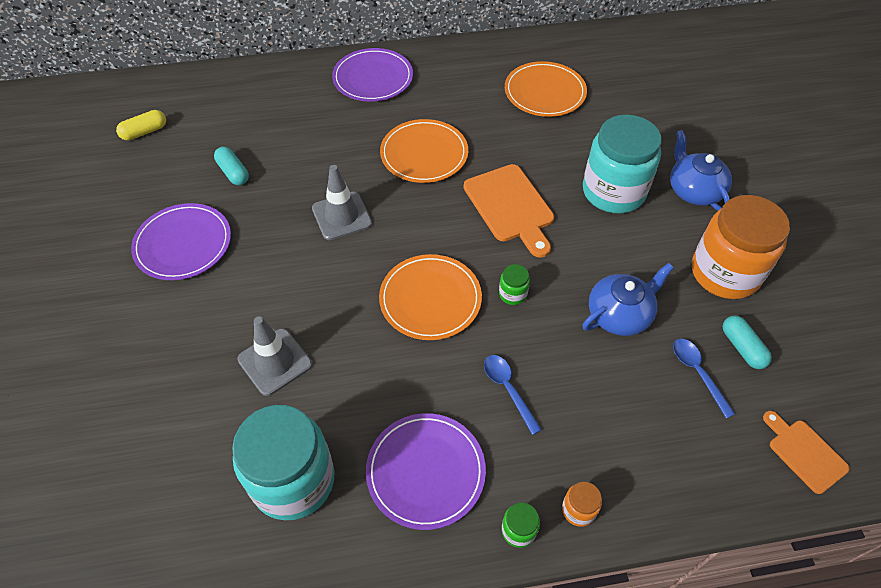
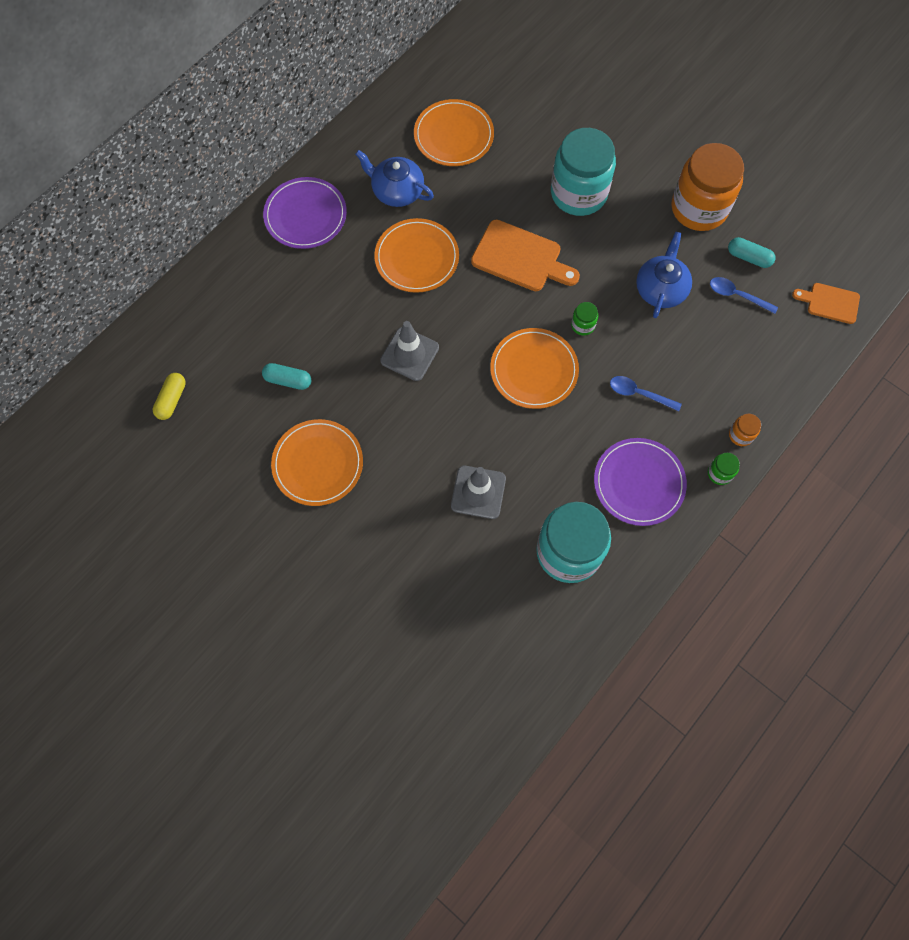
camera: 40 degrees left, 15 degrees up
(183, 244) = (318, 464): purple plate -> orange plate
(694, 190) = (630, 153): blue teapot -> blue teapot (397, 191)

